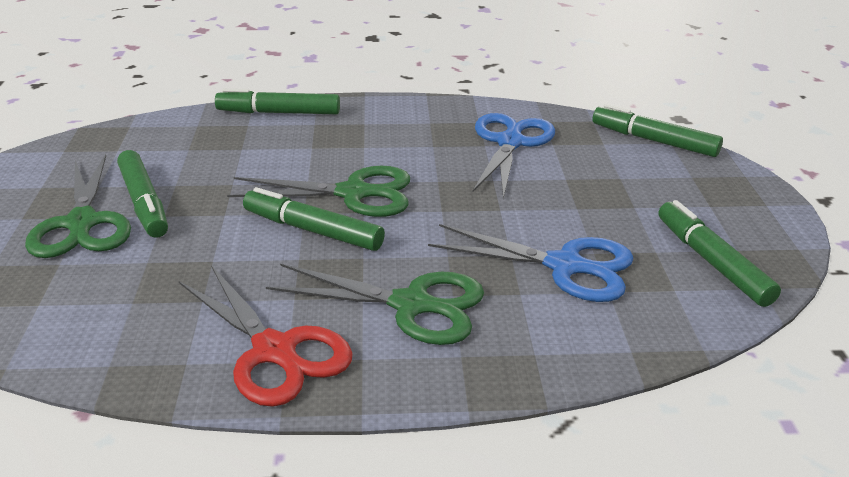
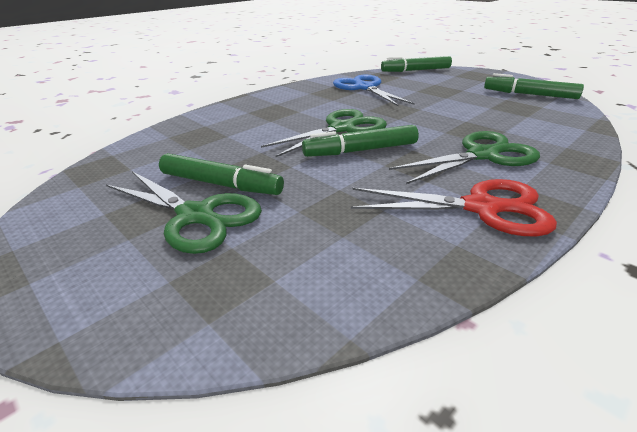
camera: 40 degrees left, 0 degrees up
(279, 112) = (214, 114): green marker -> none
(565, 266) = (494, 115): blue scissors -> none

